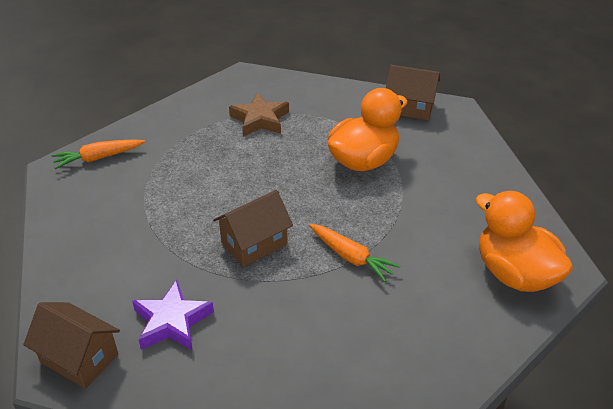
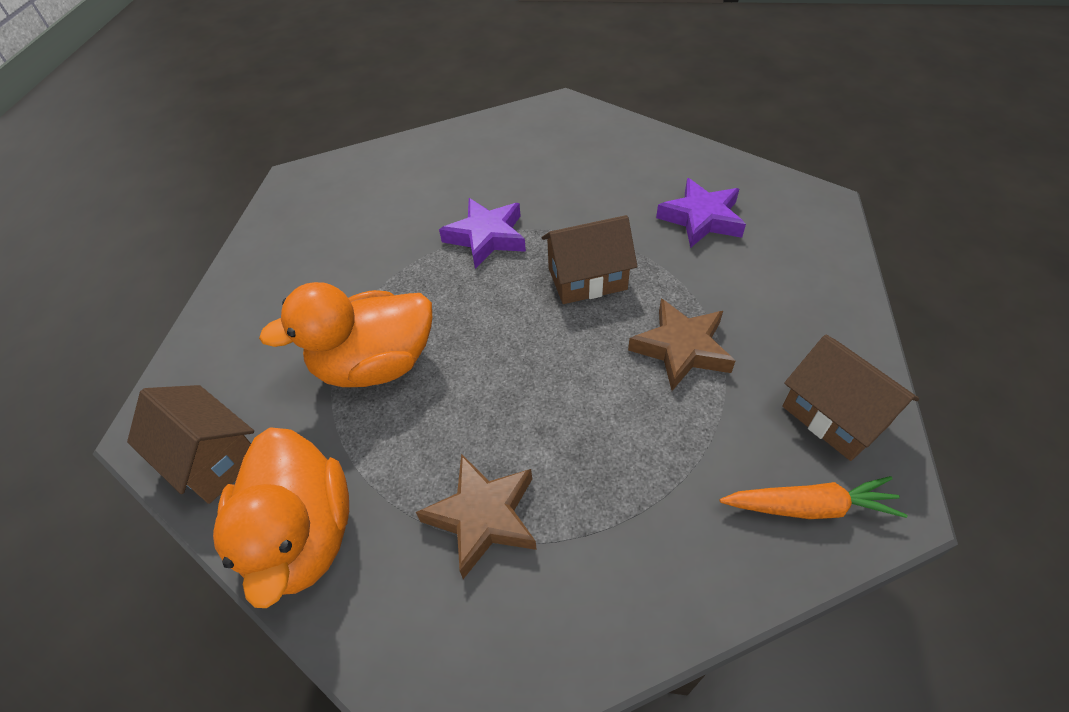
camera: 155 degrees left, 10 degrees up
(79, 358) = (799, 208): brown house -> brown house (834, 415)
(174, 213) = (681, 348): none -> brown star
(351, 257) = (486, 237): orange carrot -> purple star
(514, 274) = (343, 186): orange duck -> orange duck (303, 535)

